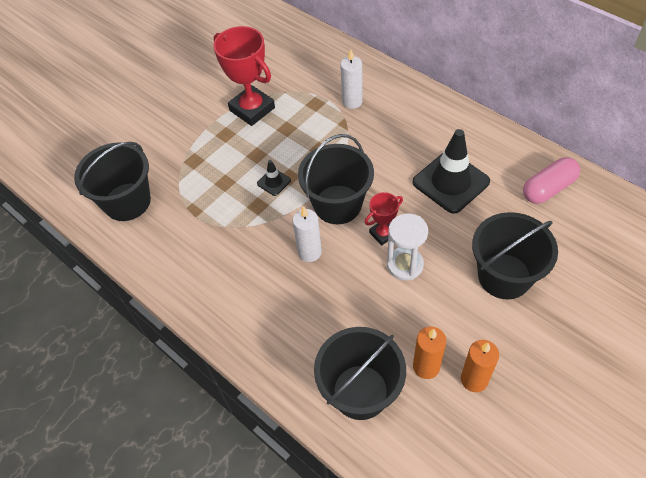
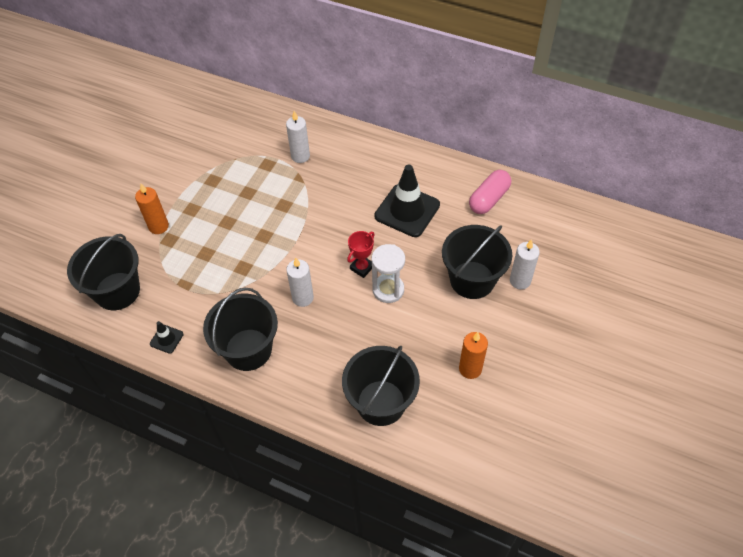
camera: 20 degrees left, 0 degrees up
(252, 109) = (209, 181): red trophy -> none
(274, 182) = (251, 243): black traffic cone -> black traffic cone (166, 339)
(337, 204) = (315, 251): black bucket -> black bucket (248, 349)
(426, 367) = (429, 368): orange candle -> orange candle (158, 226)
(561, 290) = (520, 281): none -> white candle

